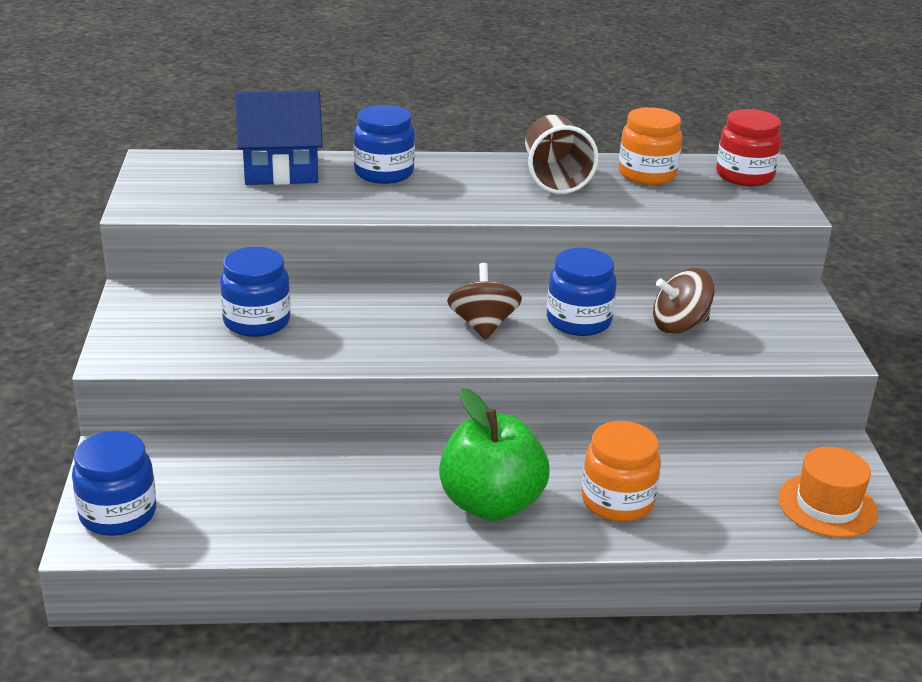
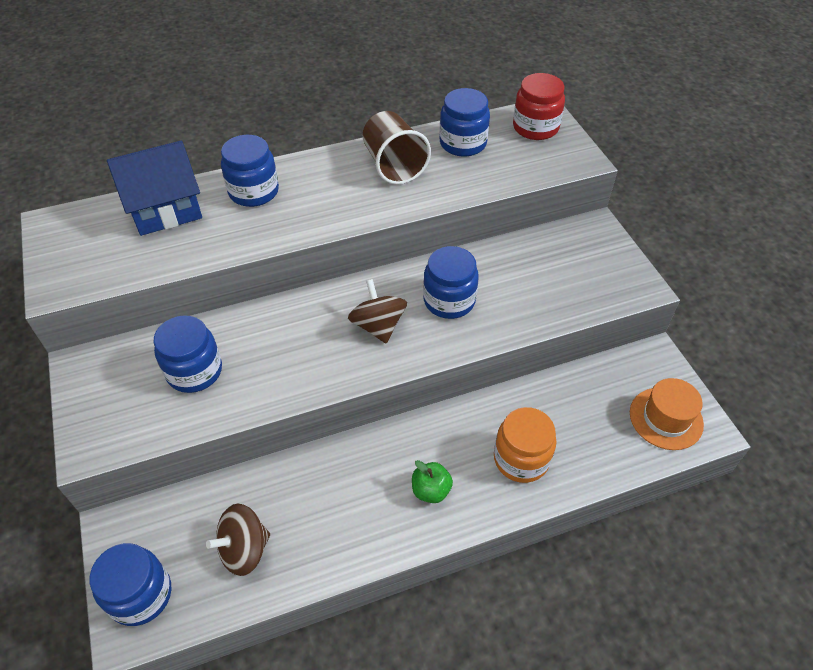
camera: 15 degrees left, 20 degrees up
(491, 504) = (431, 490): green apple -> green apple, size x0.48
(647, 174) = (463, 143): orange jar -> blue jar
(679, 325) = (525, 285): brown spinning top -> brown spinning top (244, 549)

